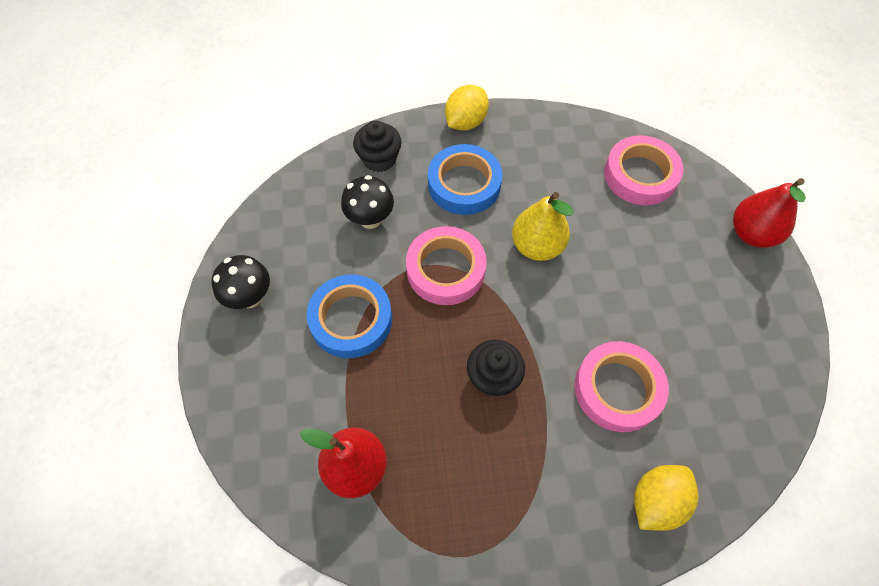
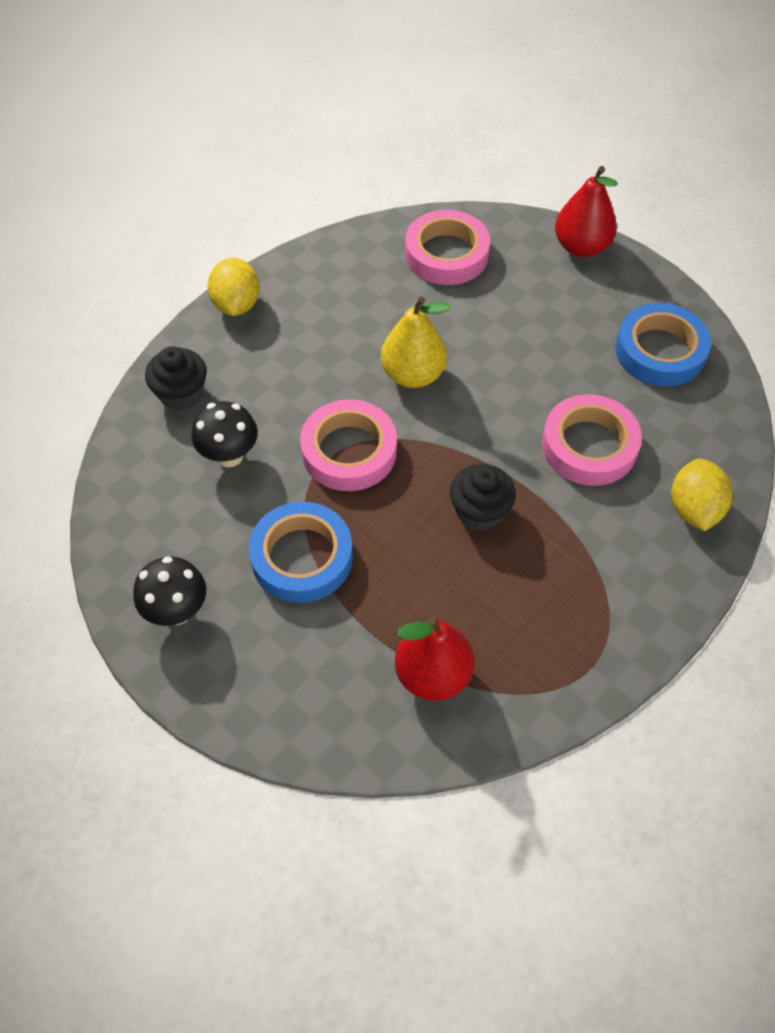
camera: 40 degrees left, 5 degrees down
(464, 184) = (292, 363): blue tape -> blue tape (660, 351)

